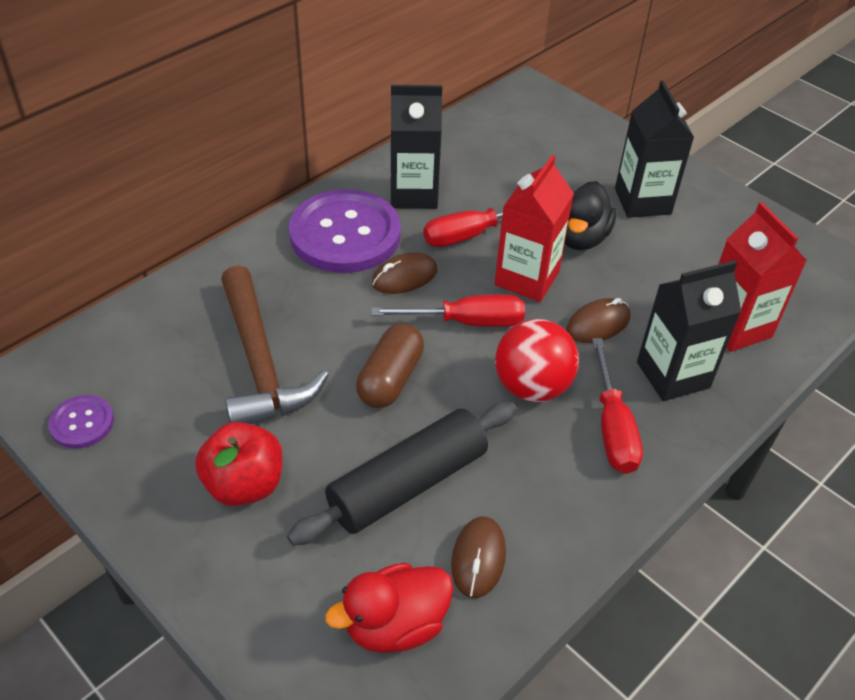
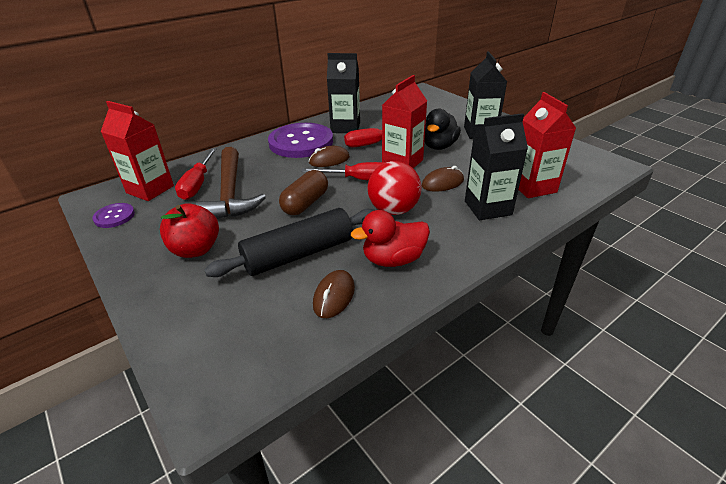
camera: 10 degrees right, 10 degrees down
(118, 359) = (150, 189): none -> red carton
(395, 625) = (264, 330): red duck -> red duck (393, 259)
(613, 427) = (443, 232): red screwdriver -> red screwdriver (197, 184)

